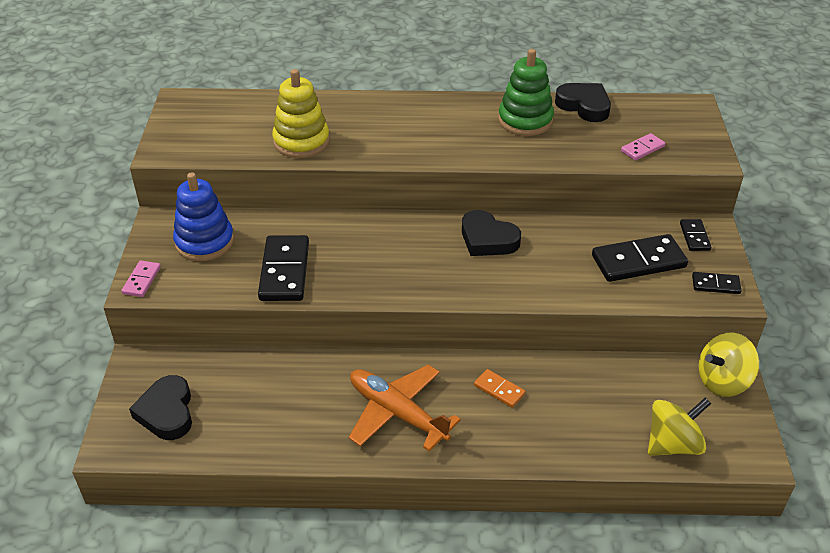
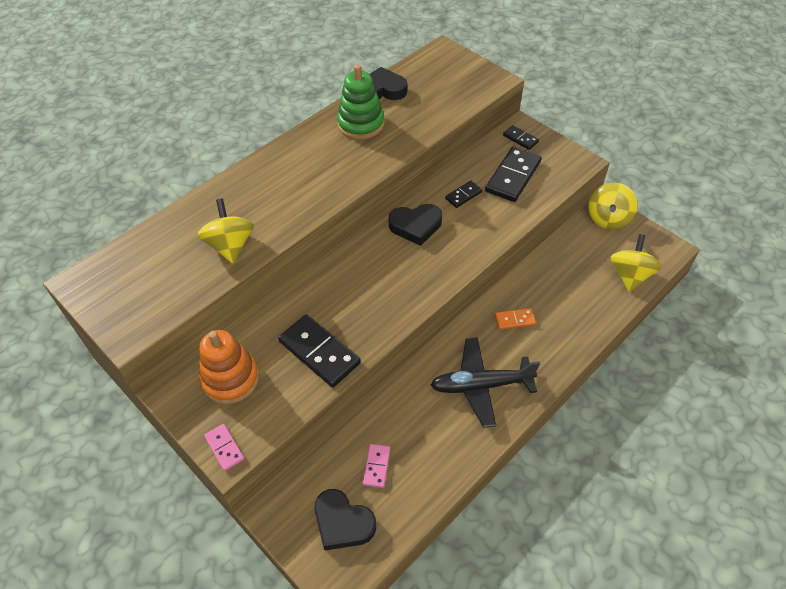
camera: 45 degrees left, 10 degrees up
(204, 242) = (231, 379): blue stacking toy -> orange stacking toy
(301, 141) = (230, 246): yellow stacking toy -> yellow spinning top
(397, 413) = (481, 385): orange plane -> black plane
(642, 149) = (453, 98): pink domino -> pink domino (376, 466)
(715, 285) = (566, 161): black domino -> black domino (463, 195)

